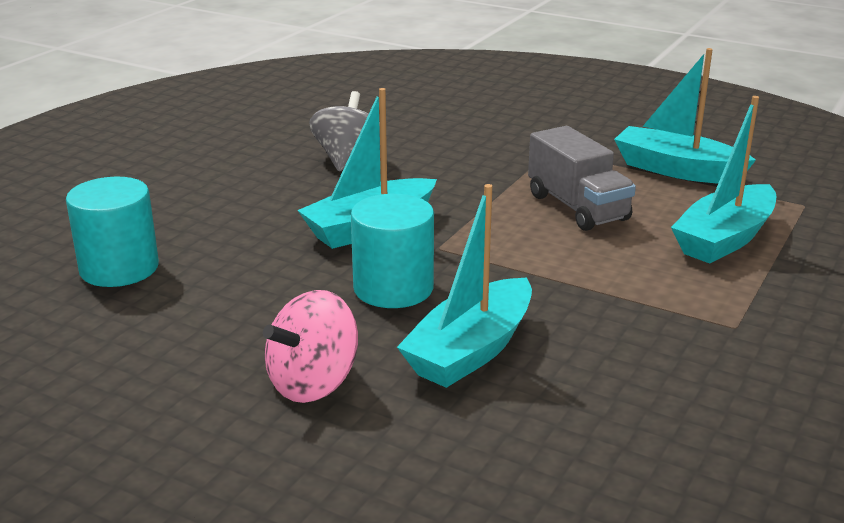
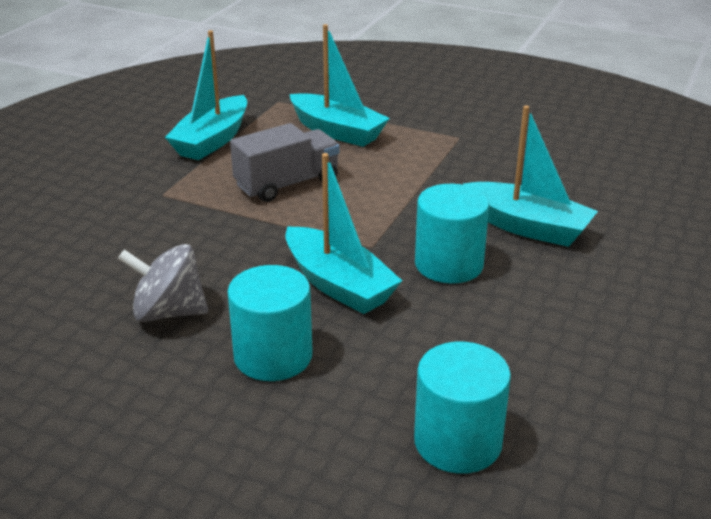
camera: 95 degrees left, 5 degrees up
(271, 198) = (273, 356): none -> turquoise cylinder
(313, 383) = (601, 290): pink spinning top -> none

